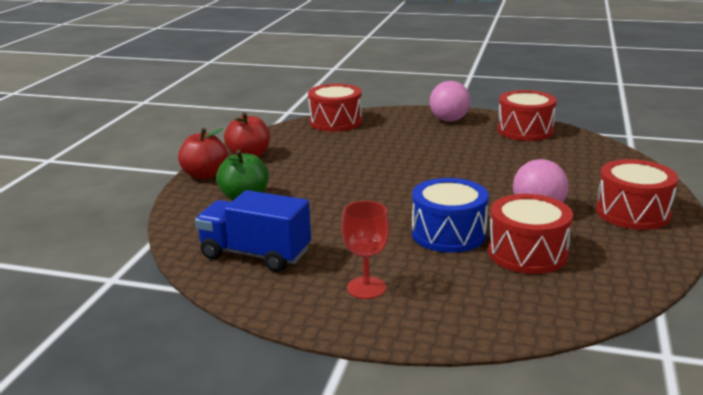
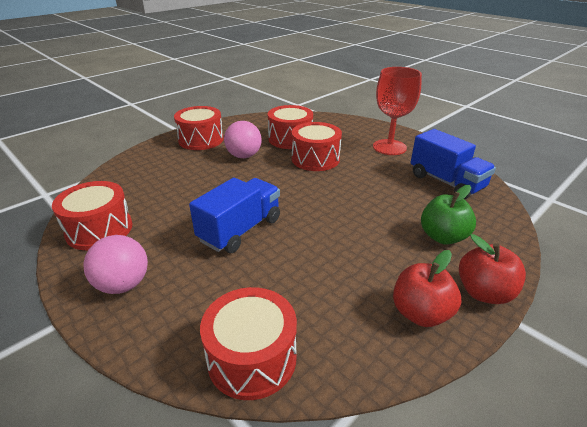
camera: 150 degrees left, 10 degrees up
(366, 288) = (389, 147): red goblet -> red goblet, size x1.56
(424, 157) = (240, 230): none -> blue truck
(448, 234) = (315, 159): blue drum -> red drum

